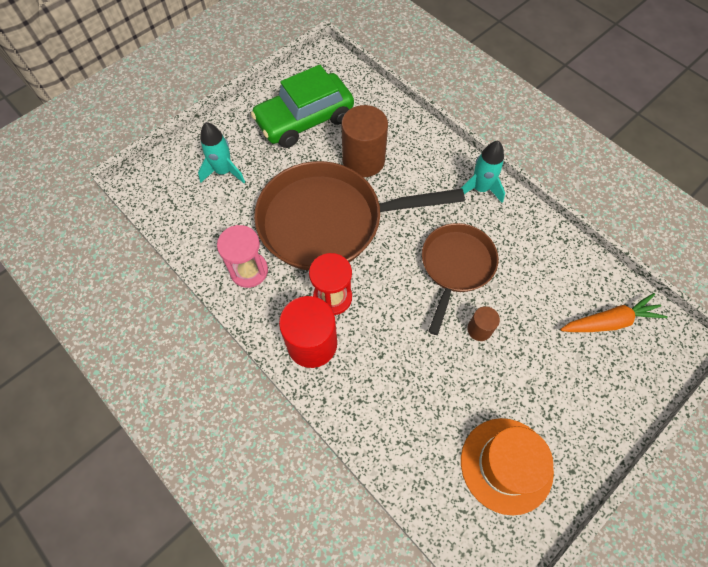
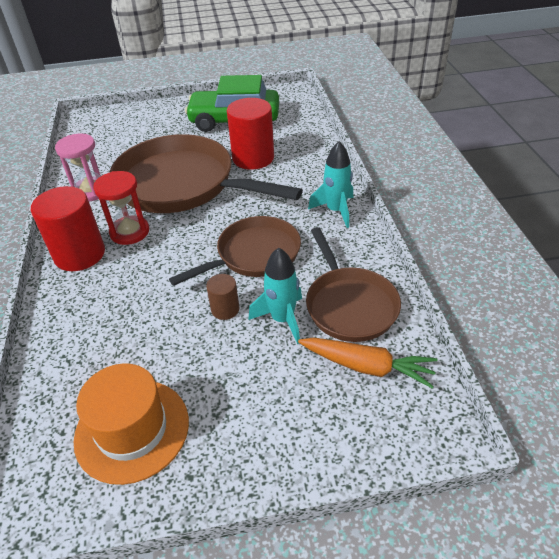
camera: 35 degrees right, 20 degrees down
(224, 171) = (142, 130): turquoise rocket -> turquoise rocket (282, 319)
(363, 160) = (253, 158): brown cylinder -> red cylinder
(559, 276) = (349, 304): none -> brown pan

